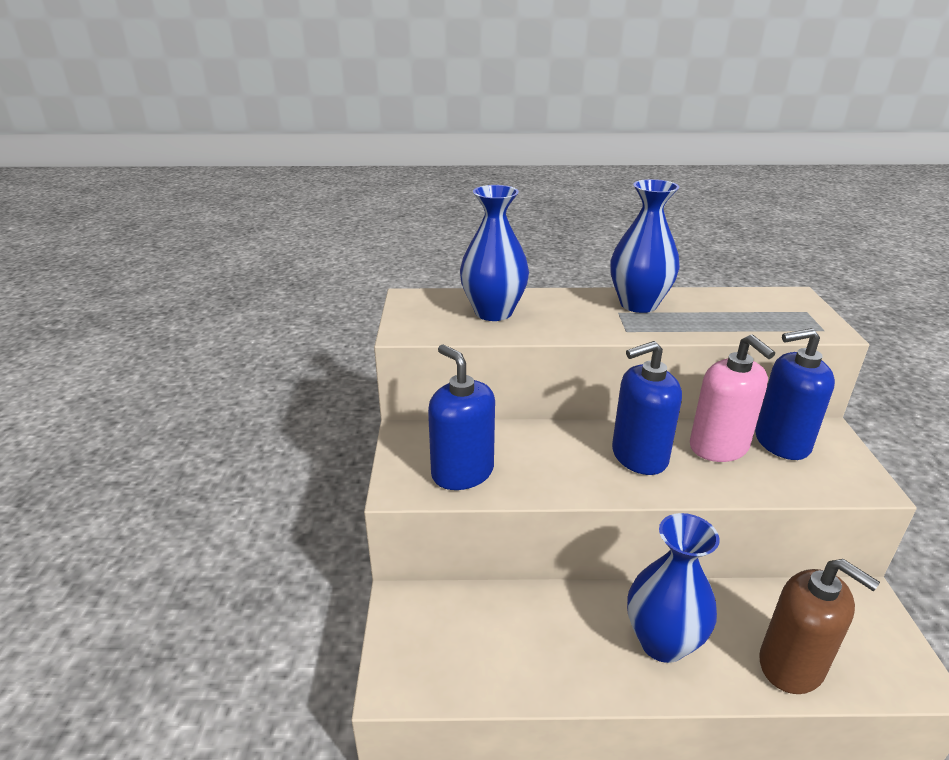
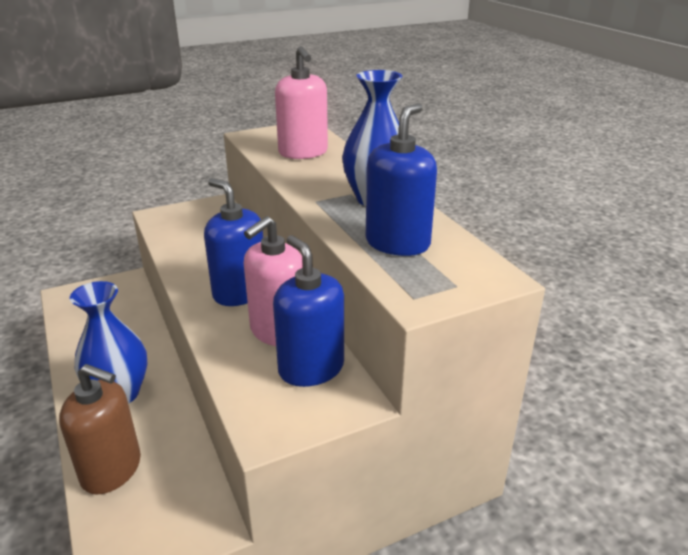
camera: 65 degrees right, 0 degrees up
(462, 472) = (182, 229): blue soap dispenser -> blue soap dispenser (397, 243)
(493, 312) = (303, 152): blue vase -> pink soap dispenser
(791, 665) = (111, 469): brown soap dispenser -> brown soap dispenser turned 90 degrees counterclockwise

